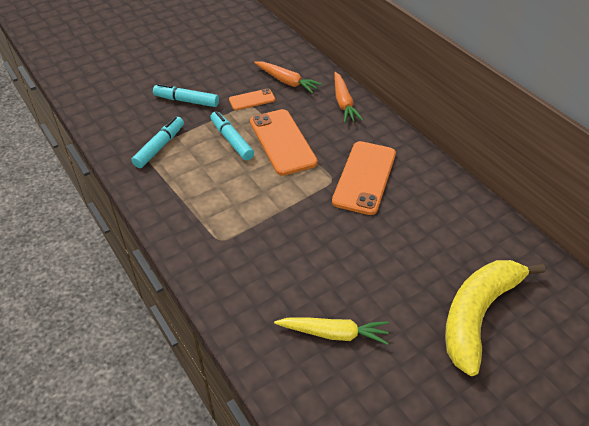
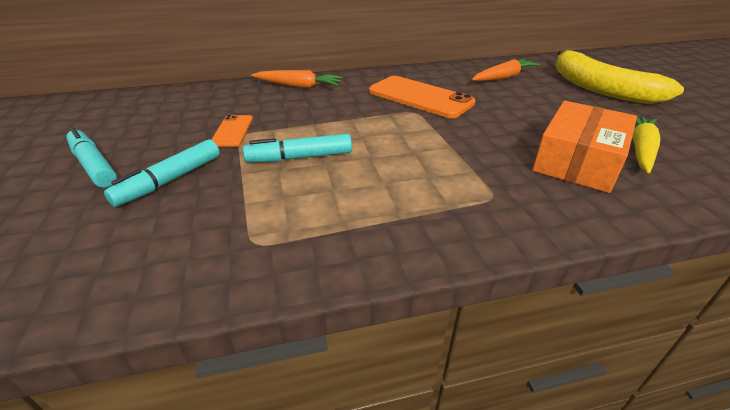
camera: 70 degrees left, 10 degrees down
(159, 147) = (256, 224): turquoise marker -> turquoise marker (93, 165)
(282, 142) = (332, 126): orange phone -> none
(287, 81) = (225, 106): orange carrot -> orange carrot (504, 77)
(292, 287) = (578, 160): none -> orange box

